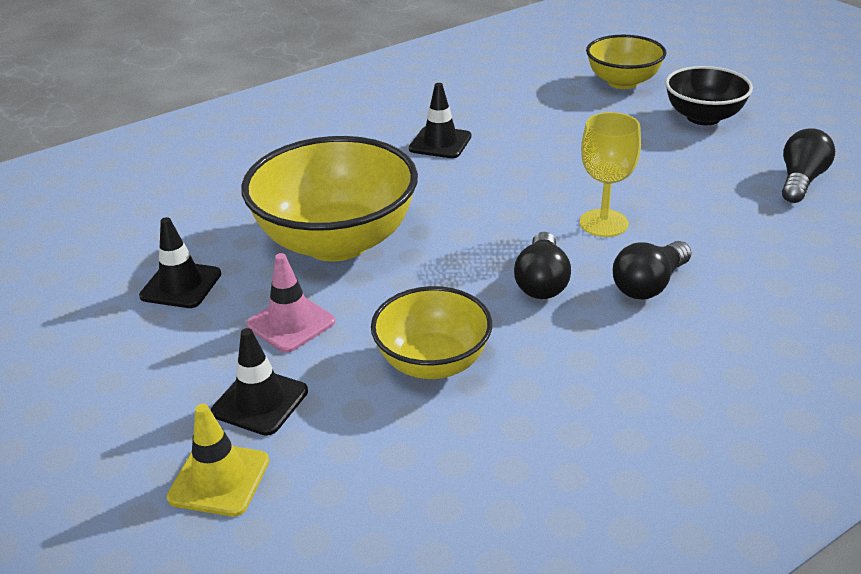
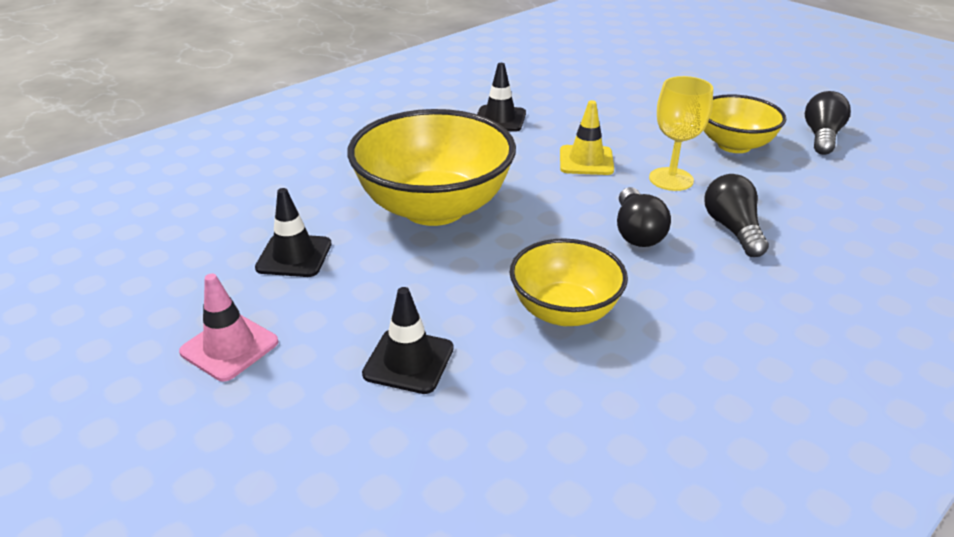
camera: 10 degrees left, 0 degrees up
(219, 479) = (391, 442): yellow traffic cone -> yellow traffic cone (586, 161)
(291, 323) = (415, 284): pink traffic cone -> pink traffic cone (229, 347)
(623, 82) = (639, 65): yellow bowl -> yellow bowl (734, 145)
(649, 285) = (732, 229): black light bulb -> black light bulb turned 135 degrees clockwise
(703, 117) = (719, 90): black bowl -> none

